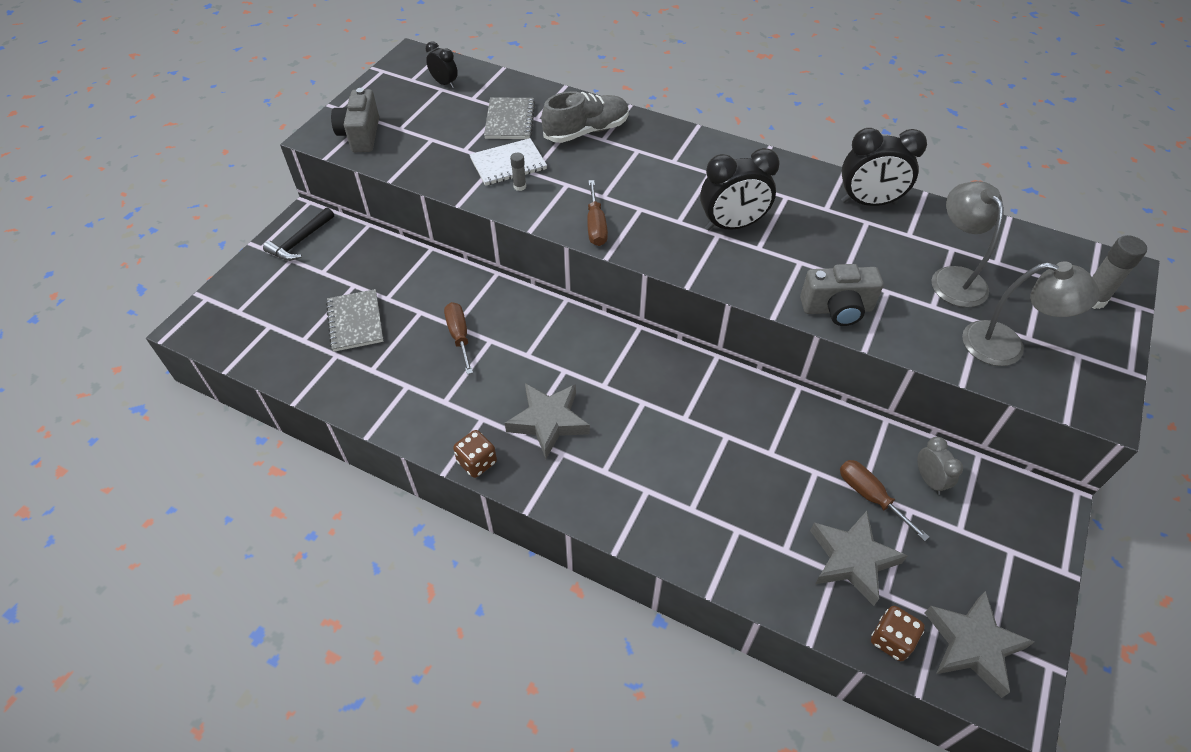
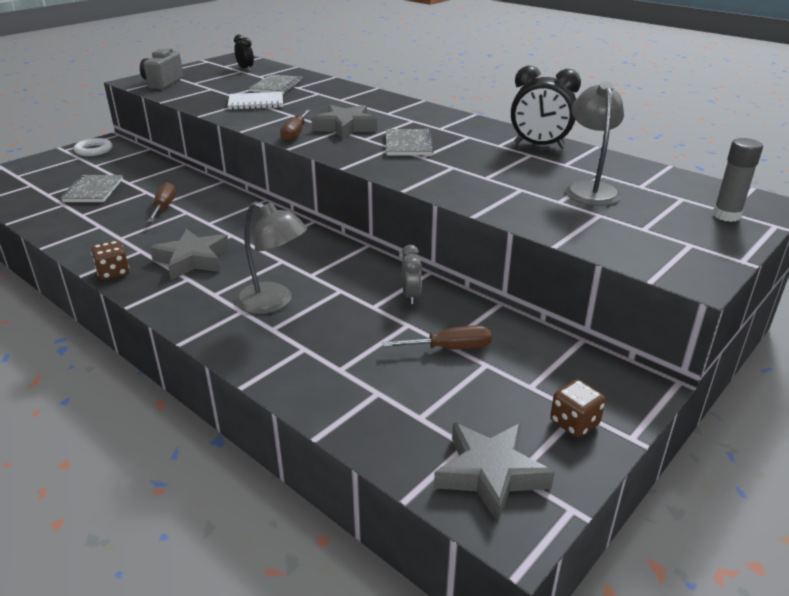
camera: 15 degrees right, 20 degrees down
(300, 241) = (94, 150): black hammer -> white ring
(519, 186) = (254, 112): grey glue stick -> none
(586, 131) = (330, 95): grey shoe -> none
(732, 225) = (408, 144): black clock -> grey notebook
(837, 309) = (465, 192): grey camera -> none
(852, 559) = (401, 387): grey star -> grey star (345, 127)
(870, 496) = (450, 348): brown screwdriver -> brown screwdriver turned 105 degrees clockwise
(891, 640) = (402, 452): brown dice -> brown dice (574, 423)
(929, 480) = (519, 347): grey clock -> grey clock (411, 296)
(1006, 346) = (616, 230): grey lamp -> grey lamp (274, 302)

